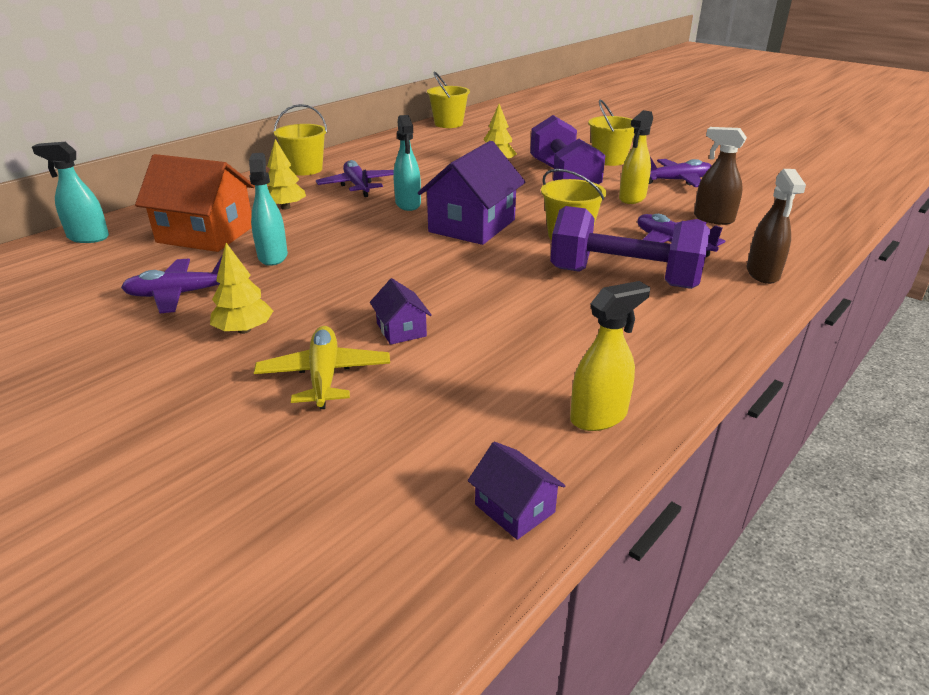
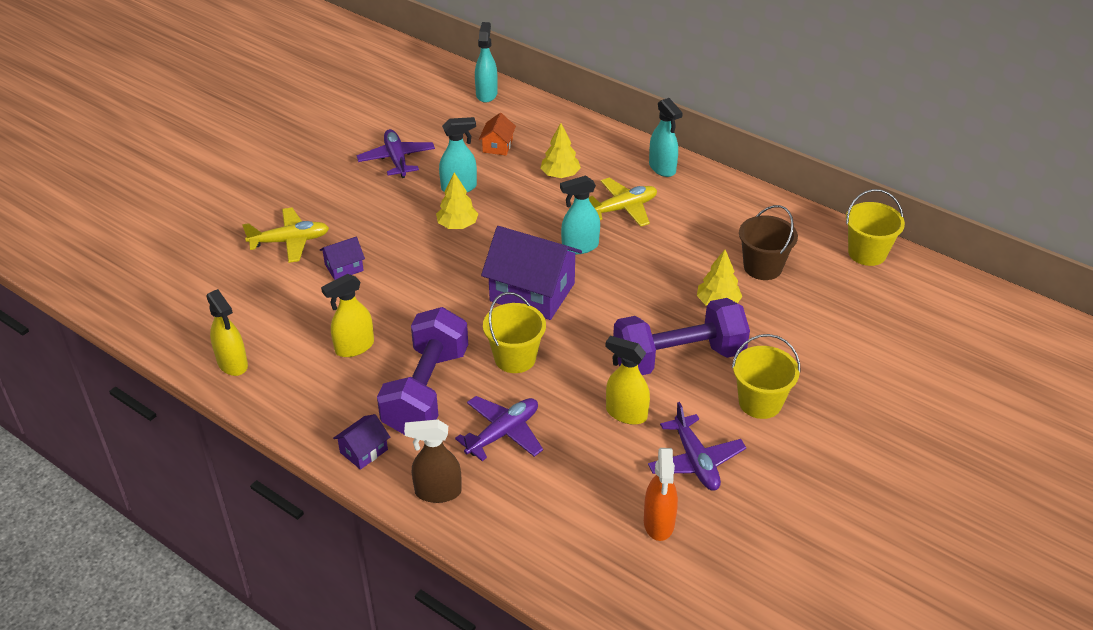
camera: 85 degrees right, 10 degrees up
(205, 234) = (497, 146): orange house -> orange house, size x0.47
(244, 330) = (347, 198): yellow tree -> yellow tree (457, 225)
(305, 169) = (662, 168): yellow bucket -> turquoise spray bottle
(358, 186) = (622, 208): purple plane -> yellow plane
(456, 149) = (762, 267): none -> brown bucket
(514, 508) = (160, 327): purple house -> purple house (364, 451)
(558, 320) = (354, 347): none -> yellow spray bottle
(713, 219) = (573, 477): brown spray bottle -> none
(746, 194) = (659, 523): none -> orange spray bottle

